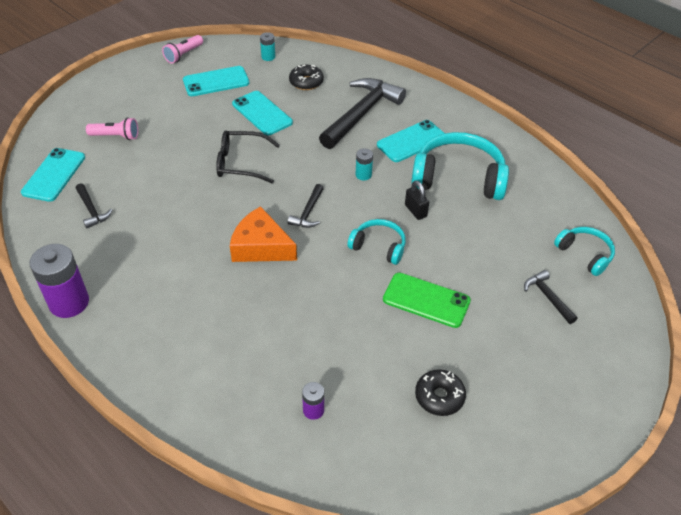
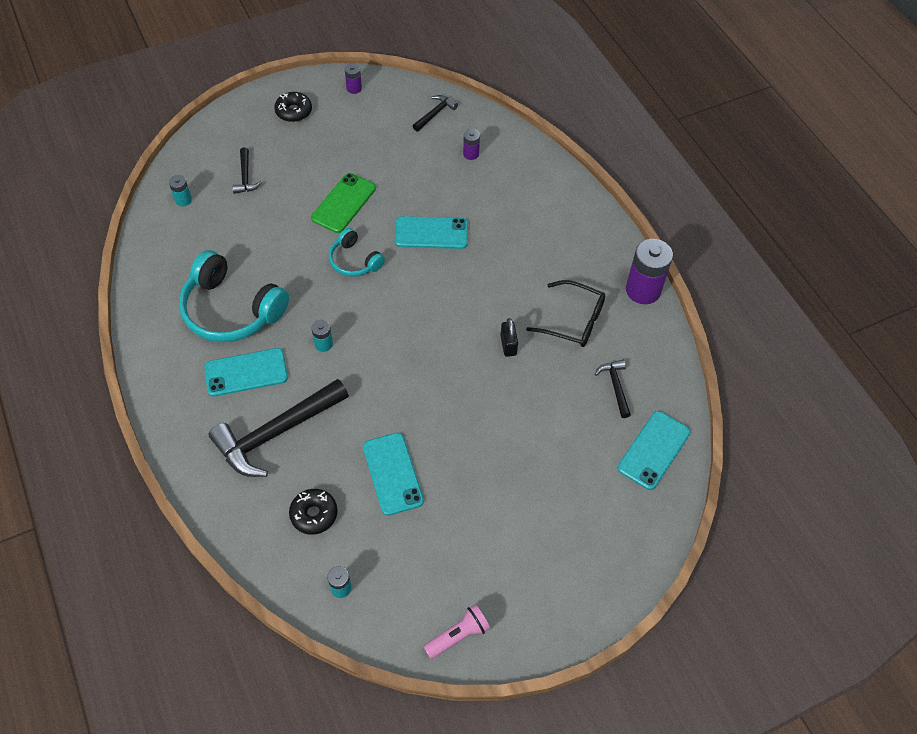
camera: 160 degrees left, 10 degrees up
(116, 136) = (578, 491): pink flashlight -> none
(216, 82) = (430, 556): turquoise phone -> turquoise phone (431, 233)
(240, 163) = (445, 401): black glasses -> black glasses (574, 321)
(261, 246) = (460, 293): orange cheese -> none
(308, 212) = (401, 316): black hammer -> black hammer (435, 114)
(415, 211) = (298, 286): black padlock -> black padlock (508, 345)
(426, 300) = (343, 203): green phone -> green phone turned 75 degrees clockwise
(439, 397) = (378, 136): black donut -> black donut (294, 111)
(517, 463) = (354, 88): none -> purple battery
(585, 254) = (183, 200): turquoise headphones -> turquoise battery

